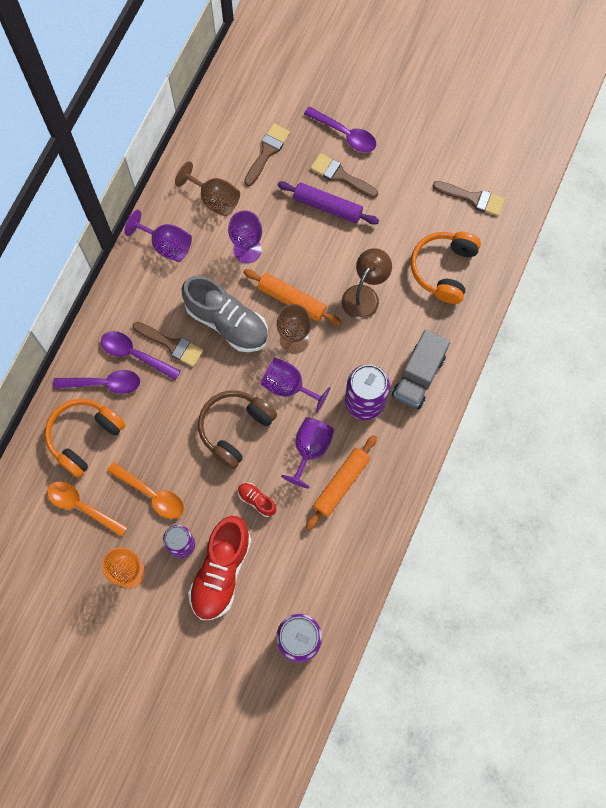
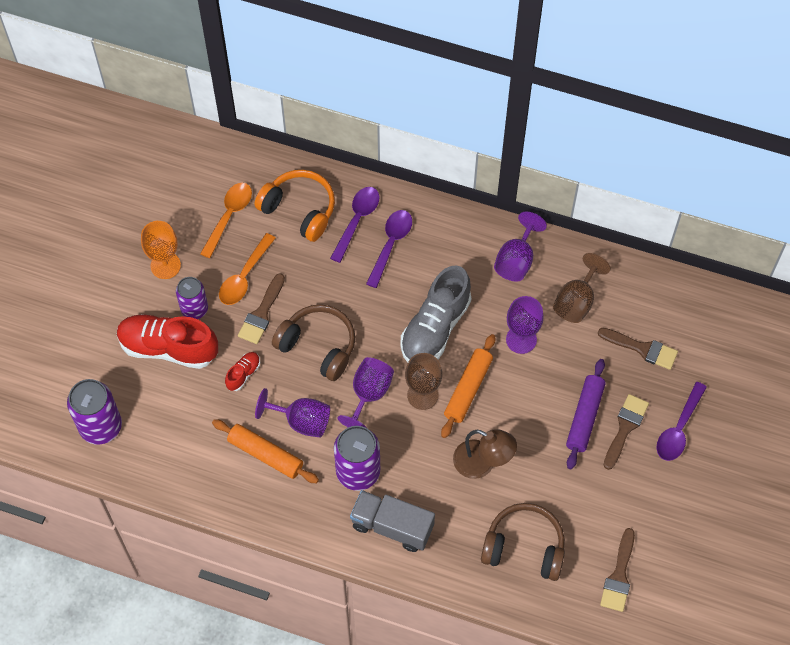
camera: 85 degrees right, 10 degrees down
(104, 383) = (357, 220): purple spoon -> purple spoon turned 150 degrees counterclockwise
(171, 344) = (405, 277): brown brush -> brown brush (262, 313)
(444, 269) = (524, 547): orange headphones -> brown headphones

